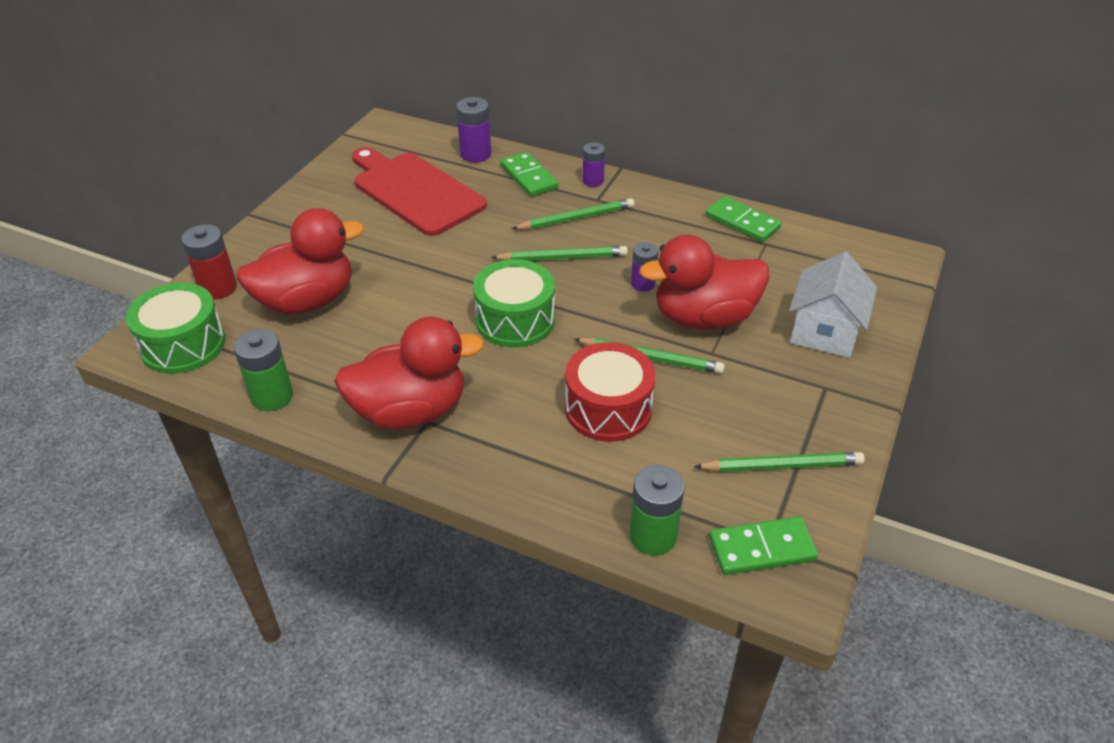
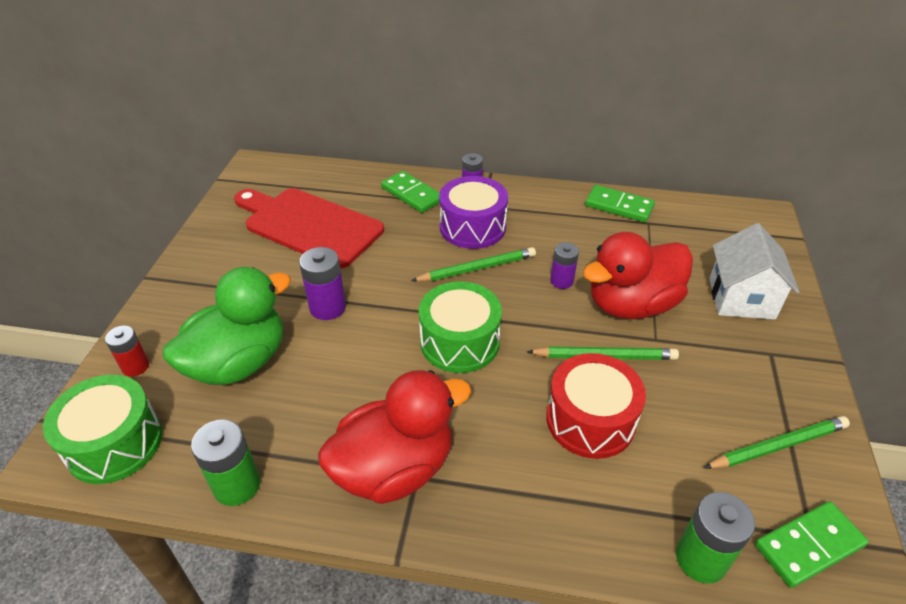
camera: 15 degrees left, 0 degrees up
(218, 288) = (135, 366): red battery -> red battery, size x0.67
(307, 301) = (239, 363): red duck -> green duck
(475, 154) = (353, 180): purple battery -> purple battery (327, 307)
(576, 218) = (472, 227): green pencil -> purple drum

